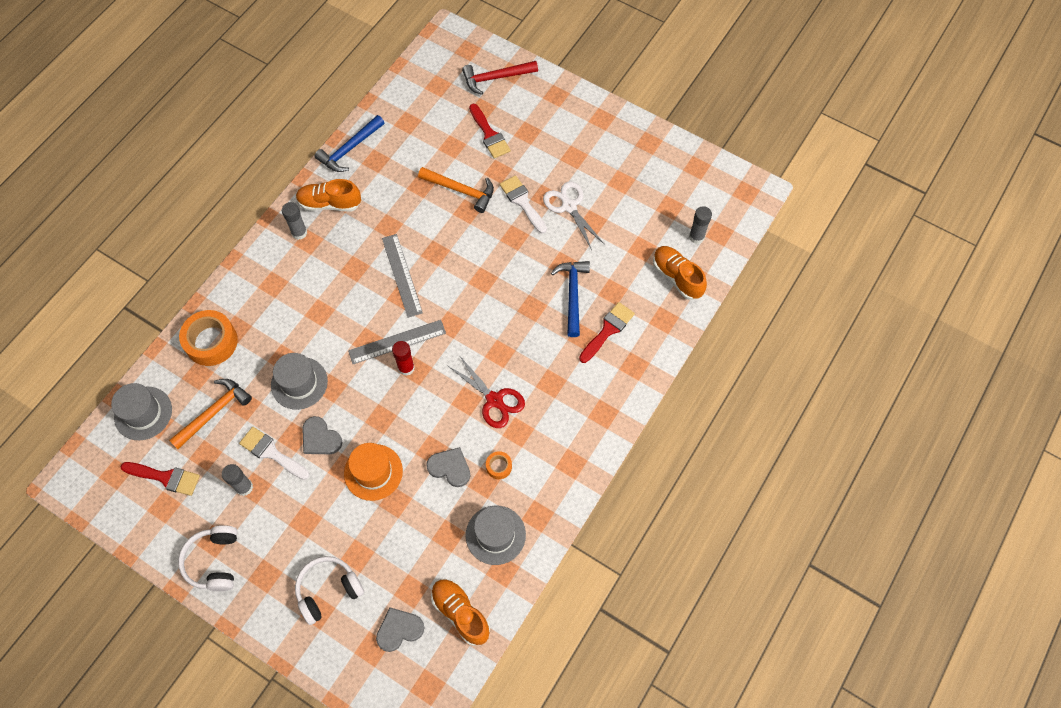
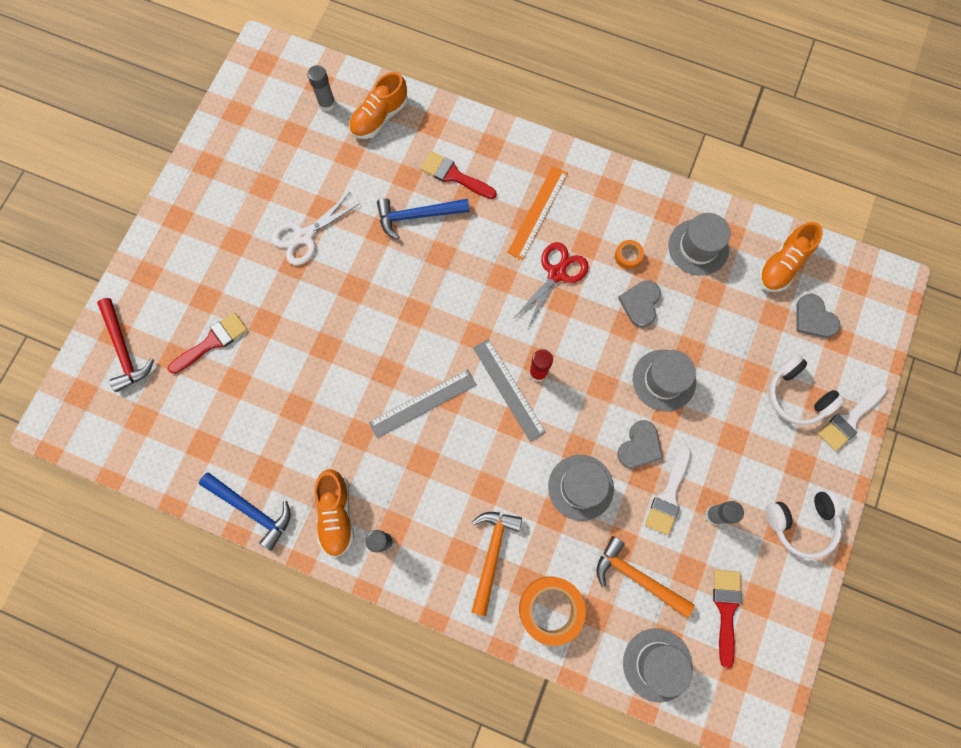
camera: 100 degrees left, 10 degrees up
(373, 472) = (664, 380): orange hat -> grey hat
(461, 190) = (297, 359): orange hammer -> orange hammer (492, 554)
(522, 202) = (305, 287): white brush -> white brush (849, 419)
(558, 395) = (538, 212): none -> orange ruler

